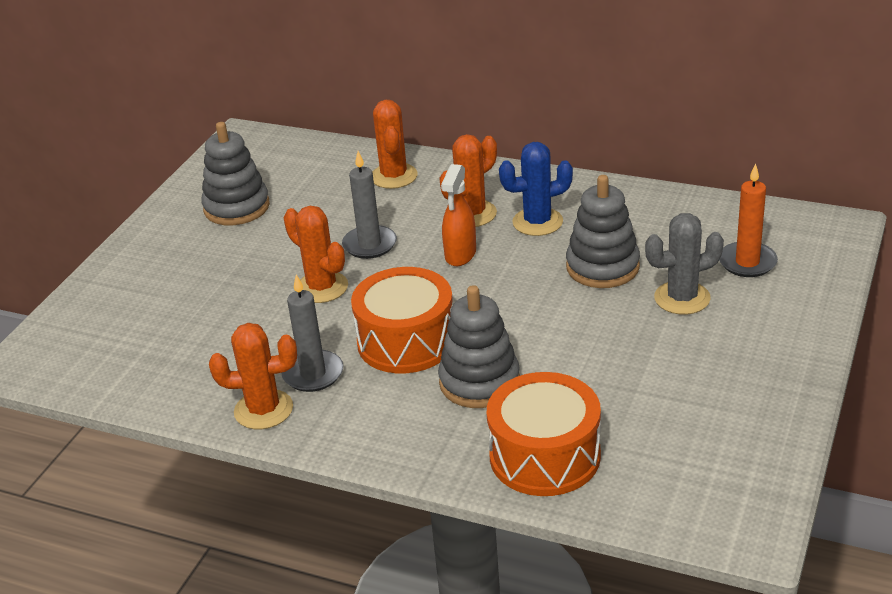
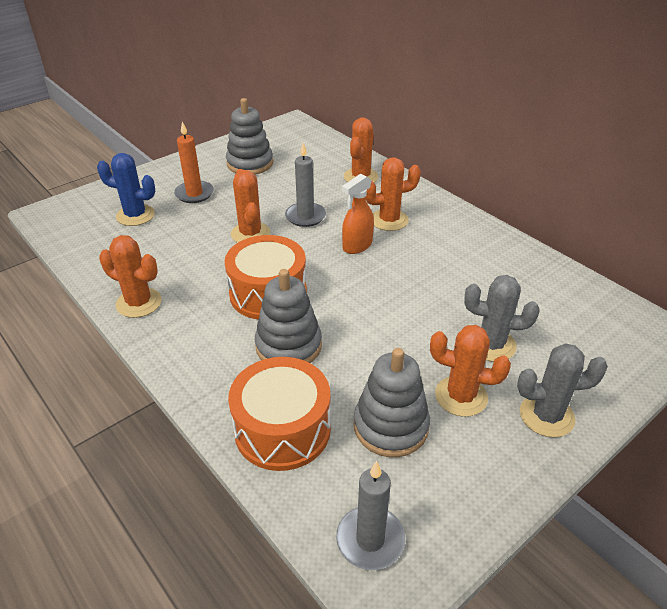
camera: 25 degrees right, 5 degrees up
(313, 374) = (190, 291): grey candle -> grey candle (370, 540)
(537, 222) = (429, 243): blue cactus -> blue cactus (135, 215)
(602, 267) = (449, 294): grey stacking toy -> grey stacking toy (390, 426)
(690, 355) = (461, 396): none -> orange cactus
(747, 262) = (568, 337): orange candle -> orange candle (194, 194)
(779, 339) = (546, 416): none -> grey cactus

